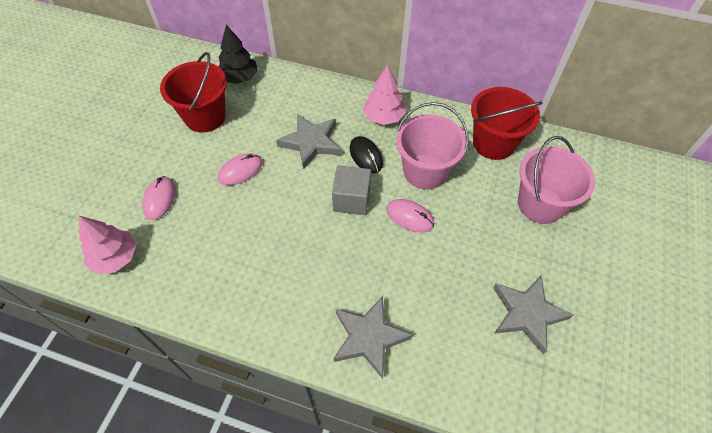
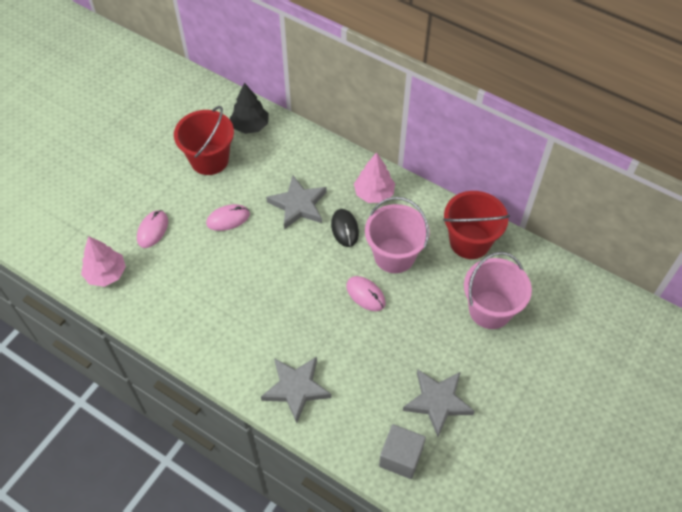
camera: 15 degrees right, 0 degrees up
(351, 200) = (319, 267): grey cube -> grey cube (401, 457)

